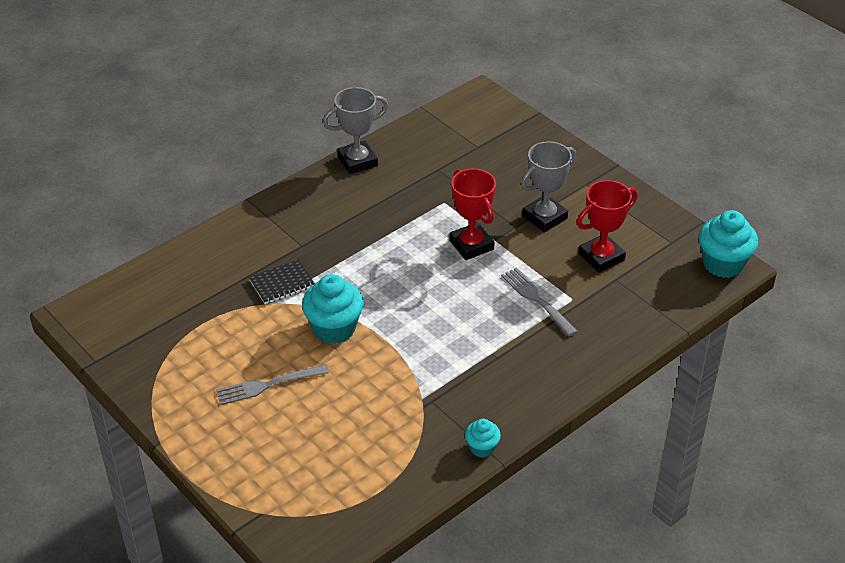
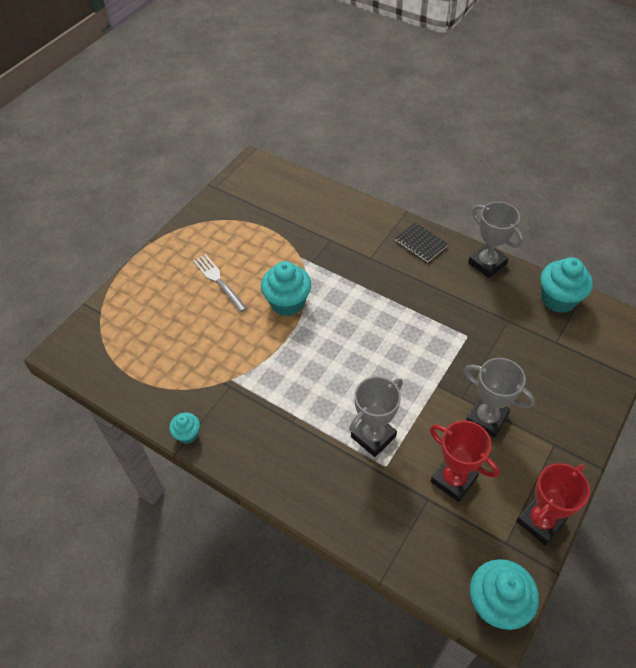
camera: 75 degrees right, 10 degrees up
(282, 283) = (324, 258): black notebook -> black notebook (421, 243)
(428, 129) = (558, 299): none -> turquoise cupcake
(471, 245) = (421, 369): red trophy -> red trophy (540, 521)
(536, 299) = (373, 436): grey fork -> grey trophy

